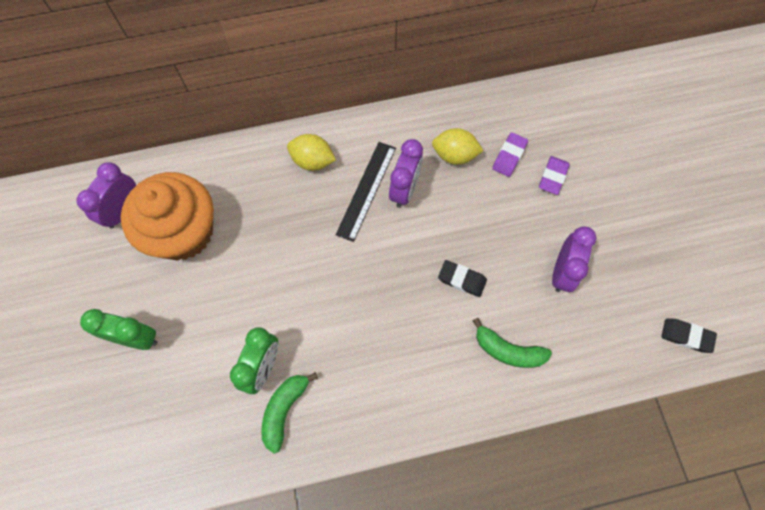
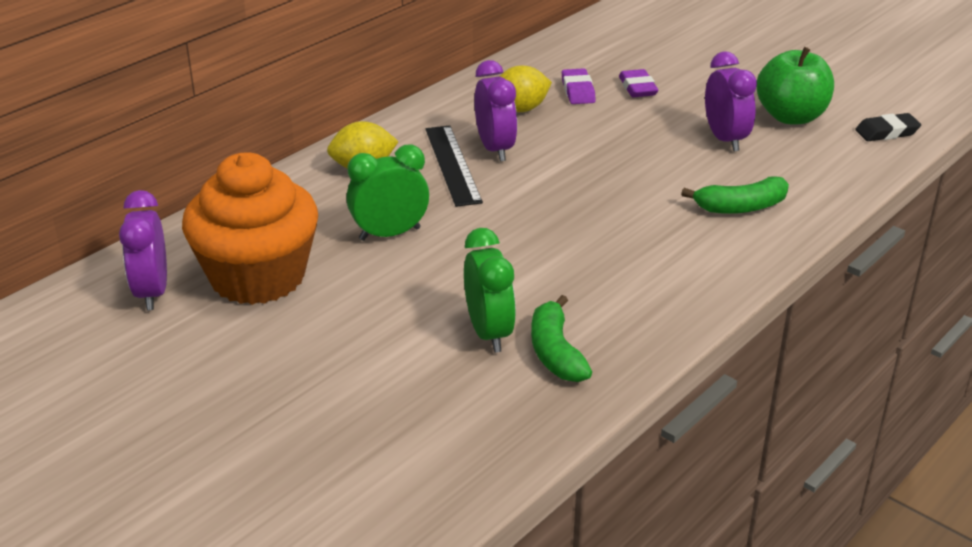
camera: 35 degrees left, 35 degrees down
(136, 338) = (291, 383): green clock -> green clock (389, 234)
(462, 280) = (633, 182): black eraser -> none
(632, 275) = (791, 117): none -> green apple

